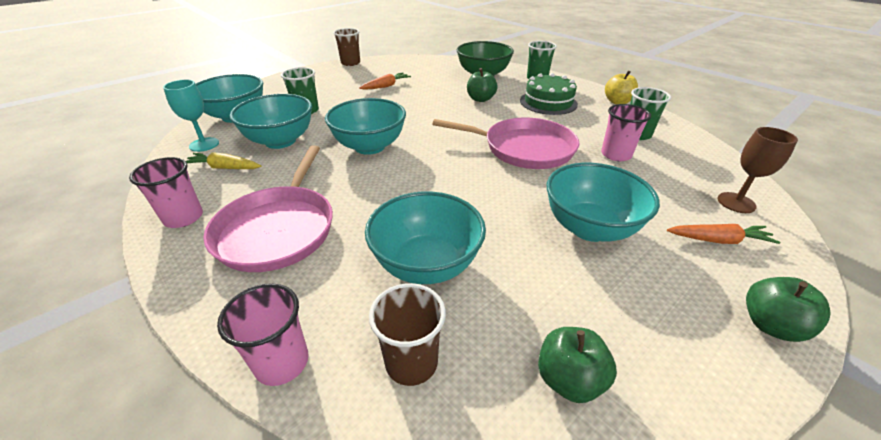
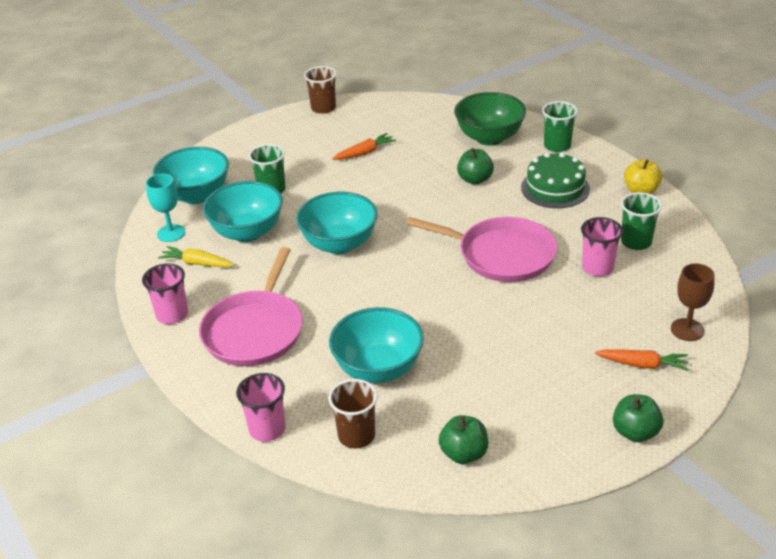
camera: 10 degrees right, 0 degrees up
(589, 228) = (530, 346): turquoise bowl -> none

